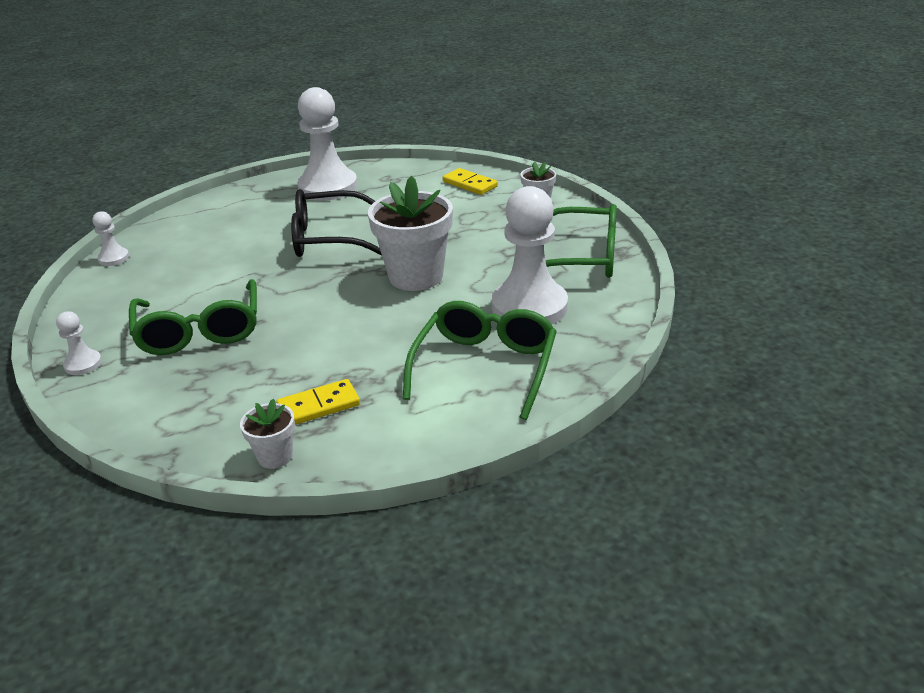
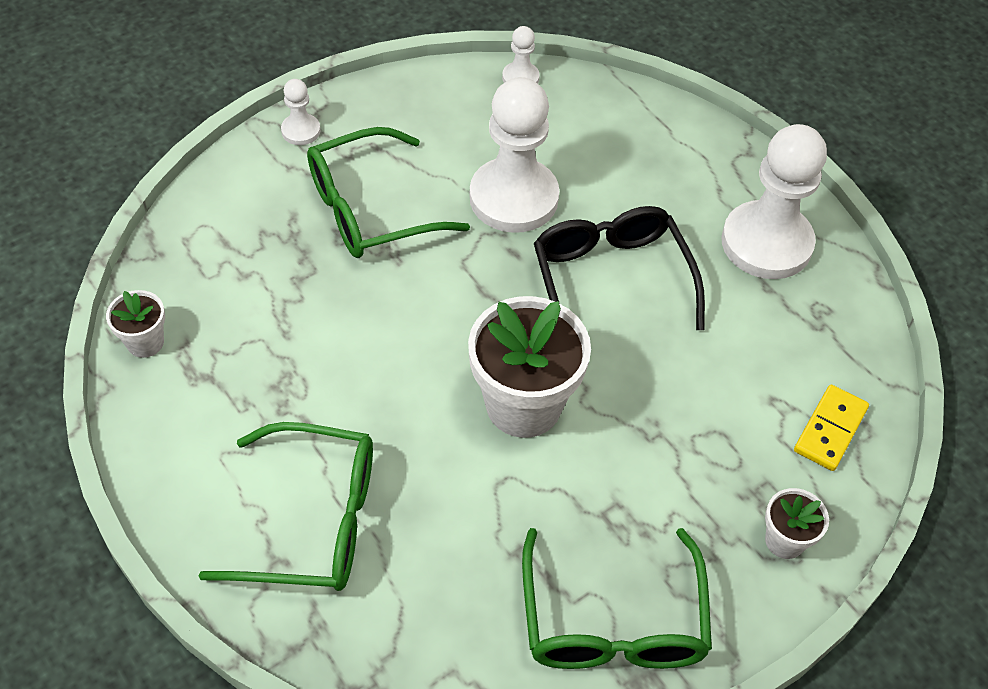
camera: 75 degrees right, 20 degrees up
(319, 406) = (230, 360): yellow domino -> none
(529, 307) = (460, 559): white pawn -> white pawn (513, 198)

